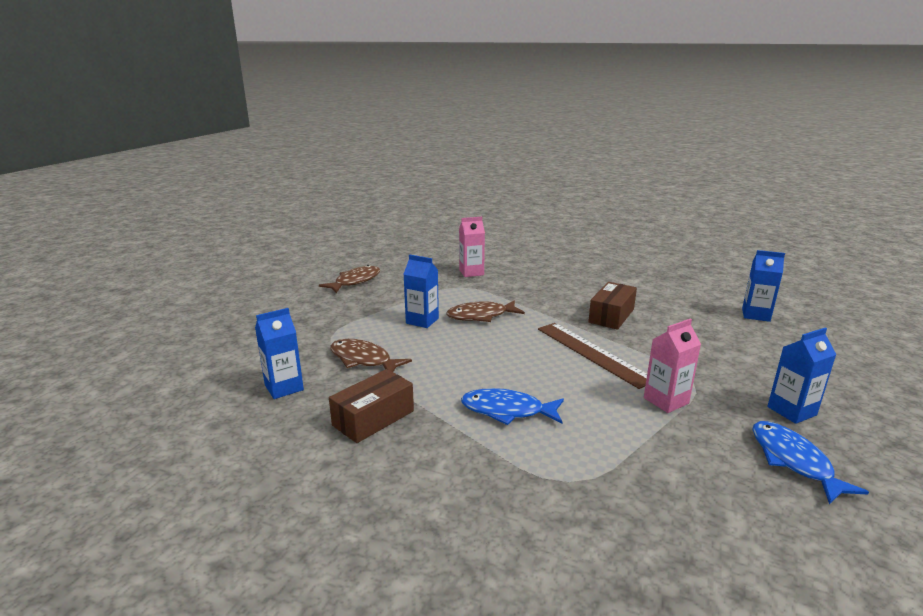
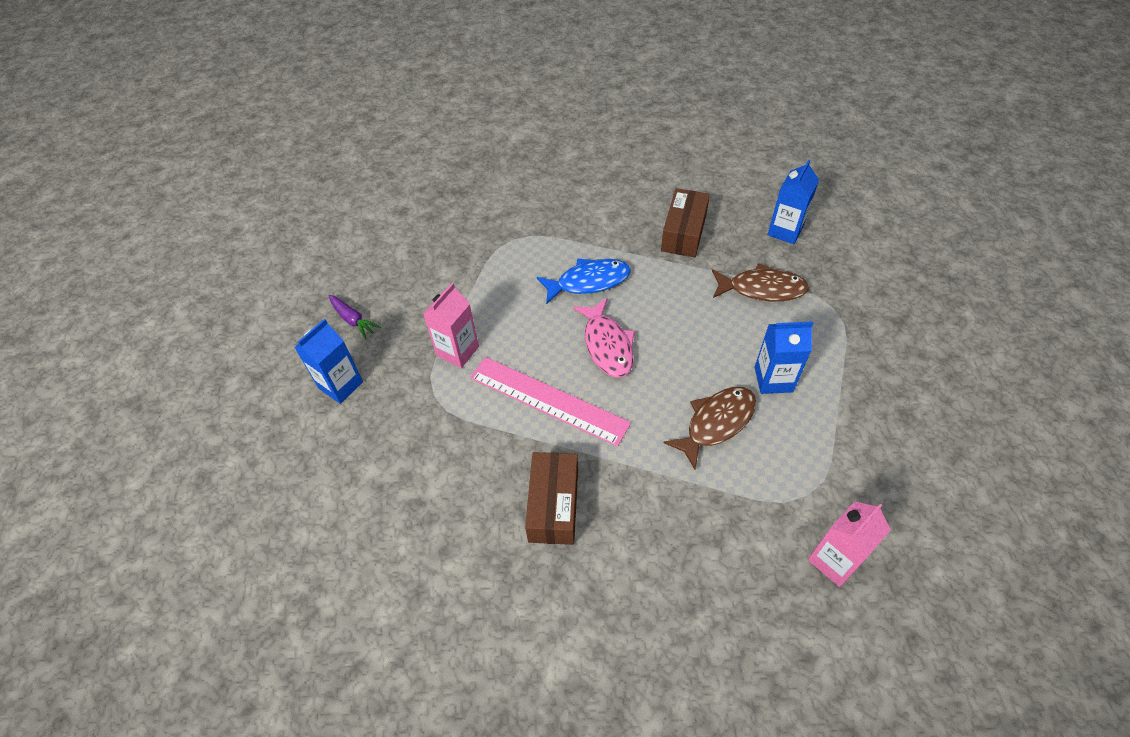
camera: 155 degrees right, 30 degrees up
(355, 281) = (959, 438): brown fish -> none
(524, 366) = (607, 345): none -> pink fish
(592, 353) = (548, 400): brown ruler -> pink ruler
(755, 315) = (345, 612): blue carton -> none
(793, 461) = (353, 320): blue fish -> purple carrot

